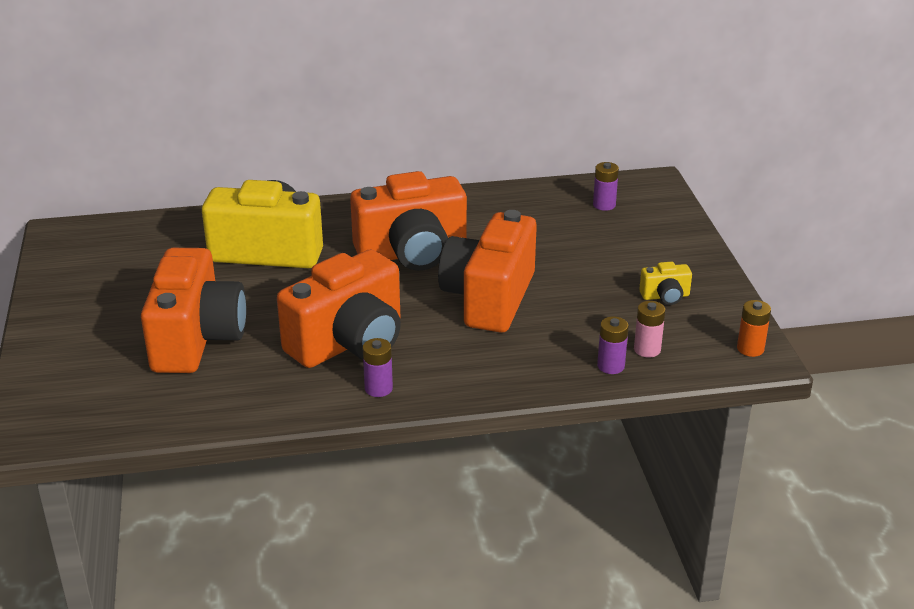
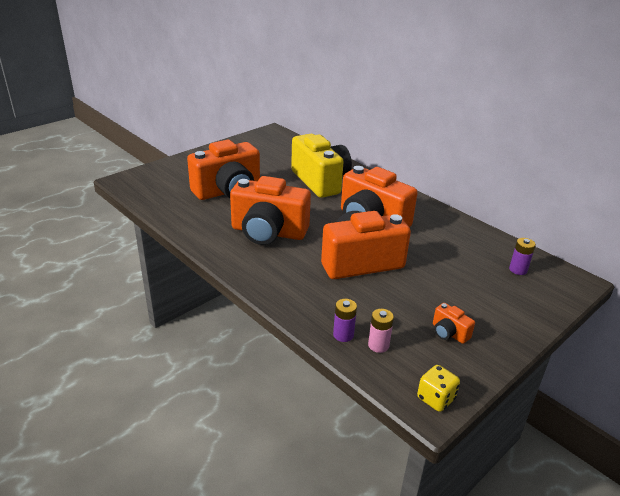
camera: 55 degrees right, 0 degrees up
(378, 388) = (237, 256): purple battery -> none
(665, 296) = (449, 333): yellow camera -> orange camera
(750, 349) = (435, 398): orange battery -> yellow dice

